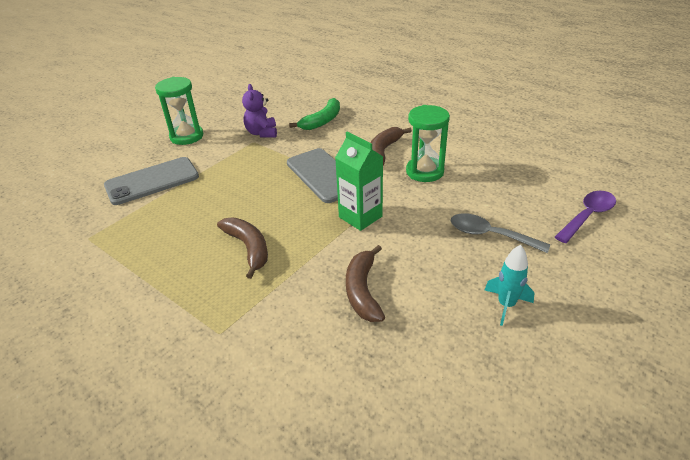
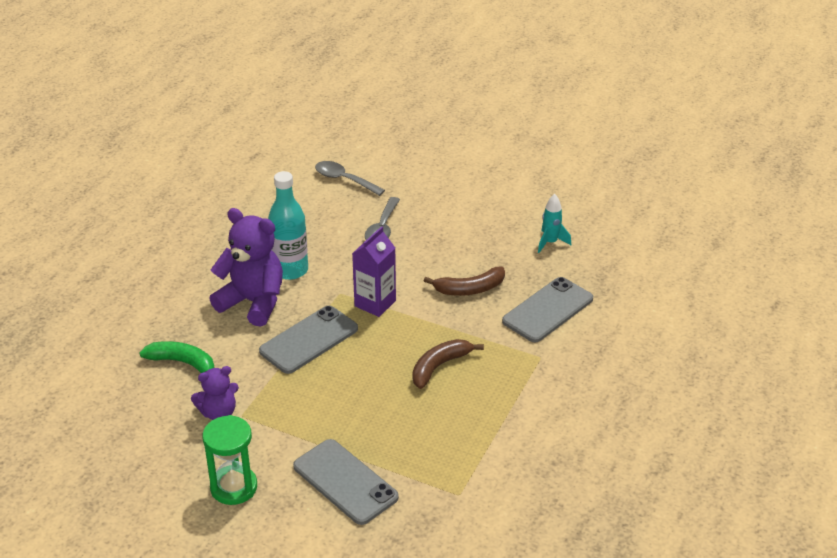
camera: 105 degrees left, 0 degrees up
(298, 360) = (548, 310): none -> grey phone
(360, 217) = (375, 303): green carton -> purple carton
(383, 151) = (253, 302): brown banana -> purple teddy bear
(424, 172) = (290, 270): green hourglass -> turquoise bottle
(506, 305) = (460, 220): turquoise rocket -> turquoise rocket (550, 242)
(587, 216) = (344, 180): purple spoon -> grey spoon

